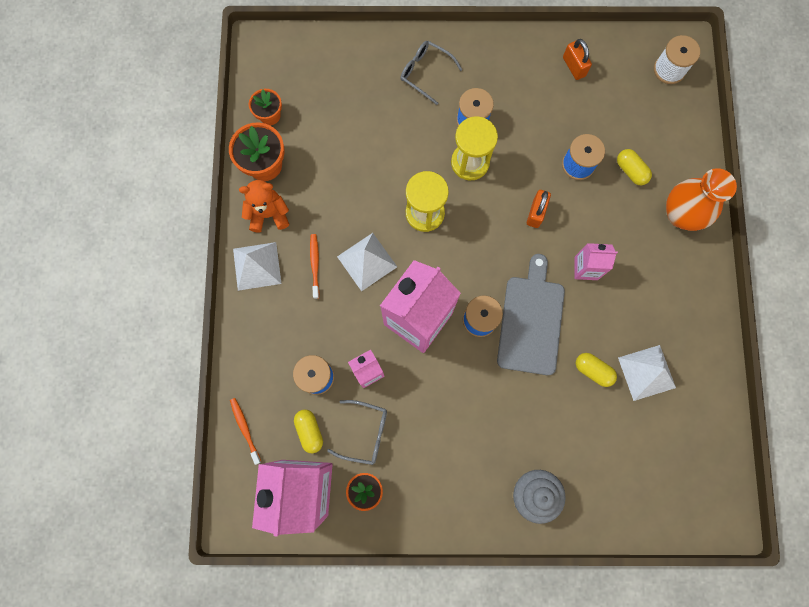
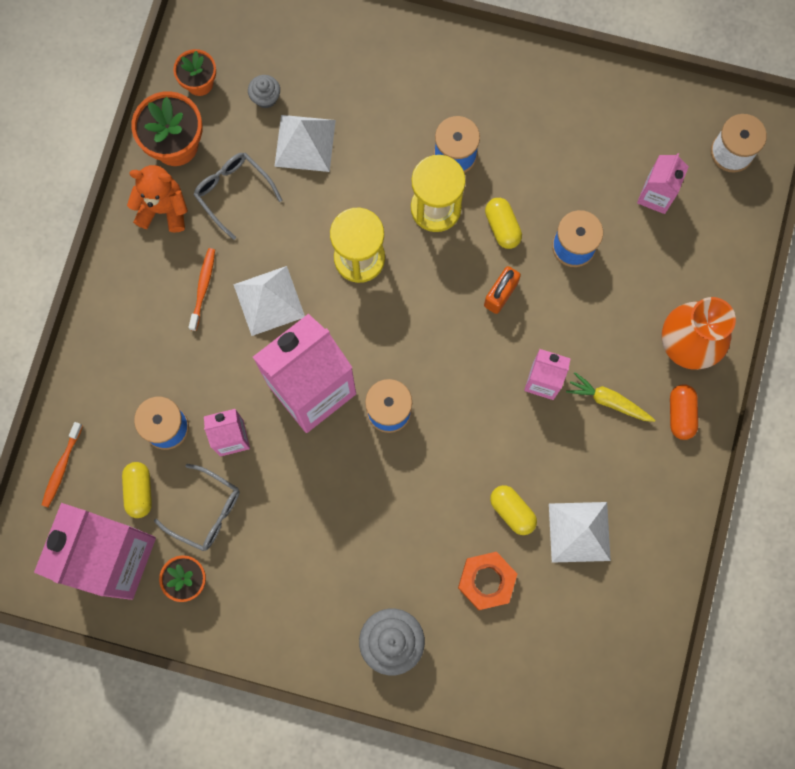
camera: 15 degrees right, 0 degrees up
(245, 429) = (62, 467): orange toothbrush -> orange toothbrush turned 150 degrees counterclockwise
(257, 266) = (131, 270): white pyramid -> white pyramid (305, 143)
(322, 114) = (265, 98): none -> grey cupcake
(425, 73) = (413, 77): grey glasses -> grey glasses (233, 192)
(531, 321) = (453, 429): grey cutting board -> none
(574, 67) = (607, 117): orange padlock -> none
(590, 428) = (486, 581): none -> orange nut
(625, 114) = (656, 195): none -> pink carton
(630, 171) = (639, 271): yellow capsule -> yellow capsule (502, 227)
(637, 270) = (608, 401): none -> yellow carrot
(692, 266) = (680, 414): none -> orange capsule

